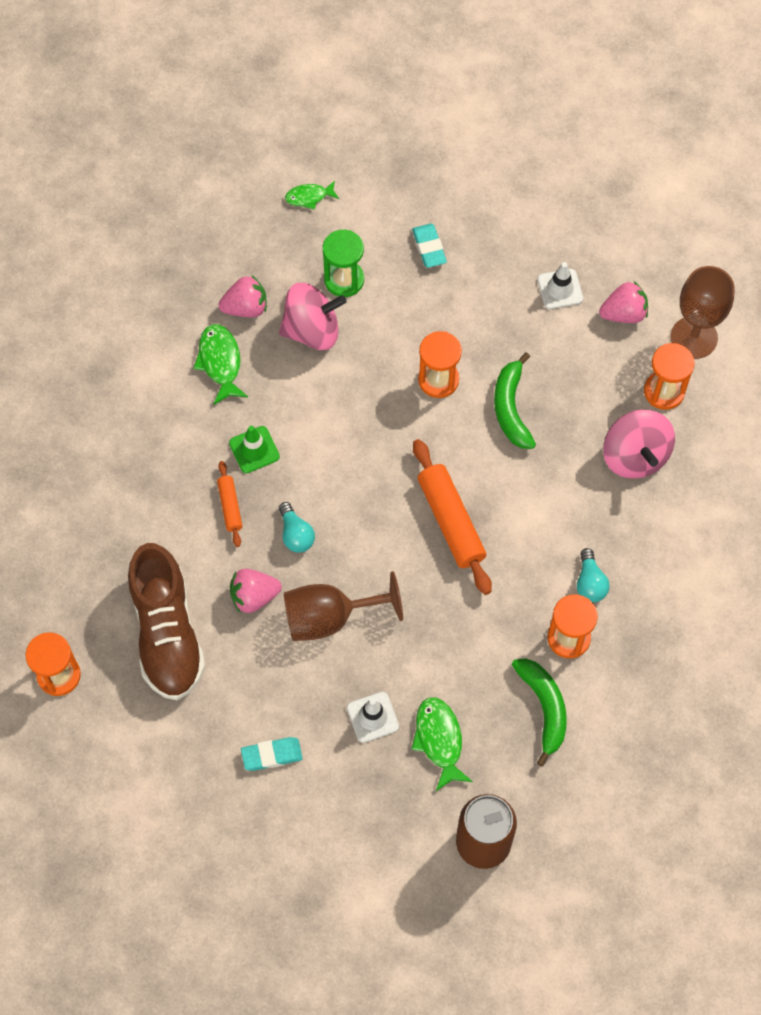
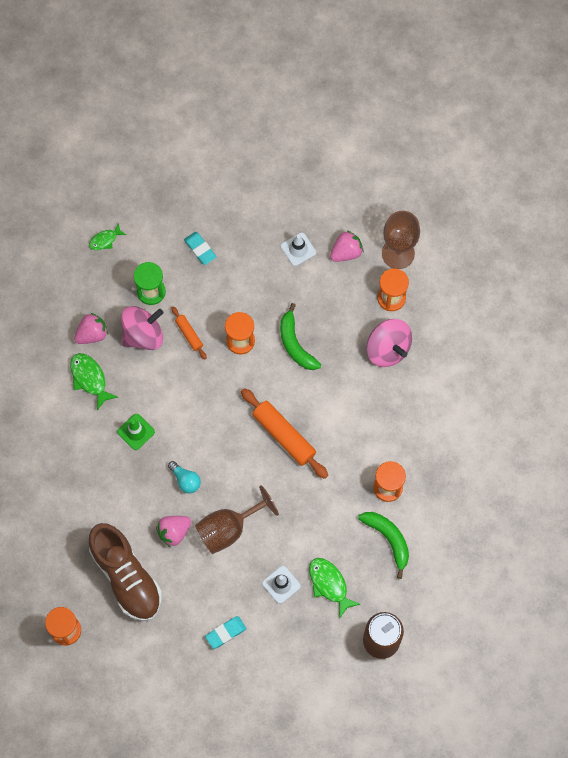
camera: 20 degrees left, 5 degrees up
(230, 506) = (135, 476): orange rolling pin -> orange rolling pin (189, 334)
(590, 583) = (388, 446): turquoise light bulb -> none

